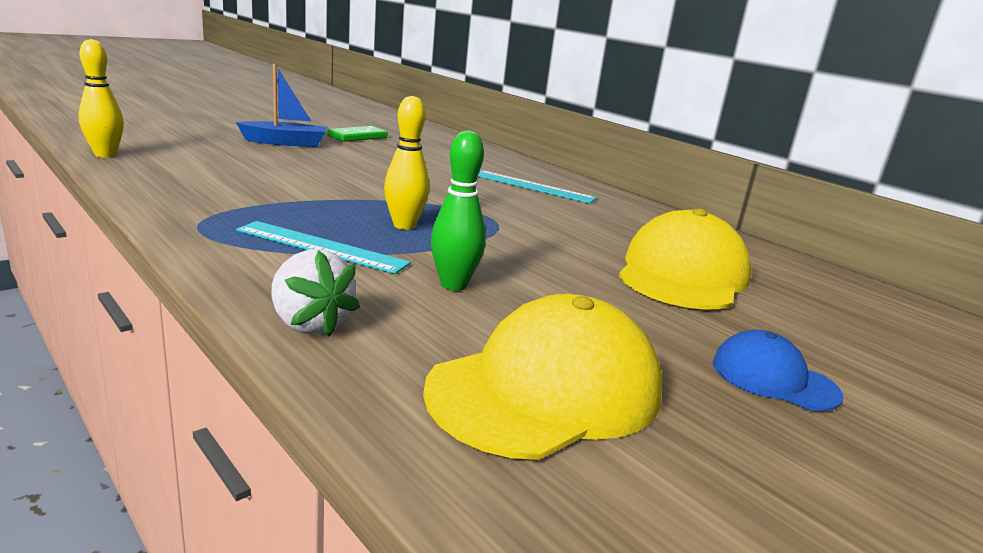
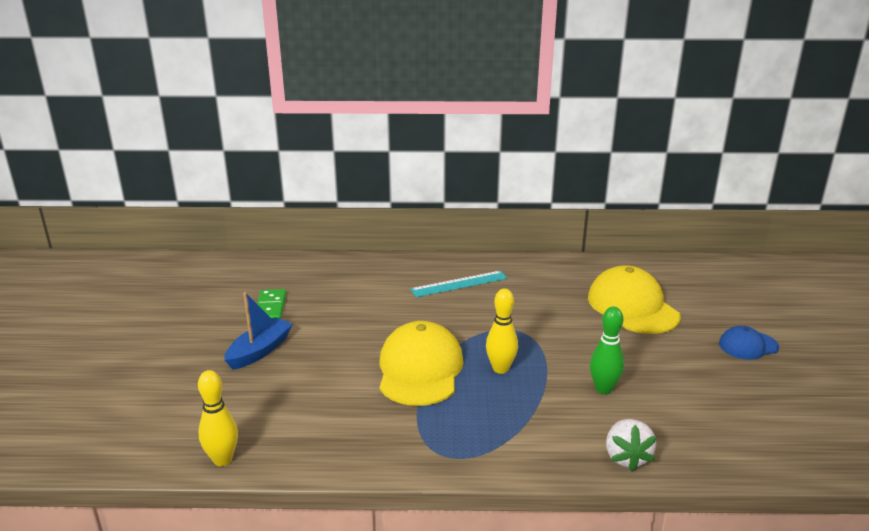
camera: 45 degrees left, 5 degrees up
(309, 324) = (626, 457): white strawberry -> white strawberry turned 90 degrees clockwise
(321, 247) = (517, 415): turquoise ruler -> none
(546, 389) = (728, 412): yellow cap -> yellow cap (420, 369)

